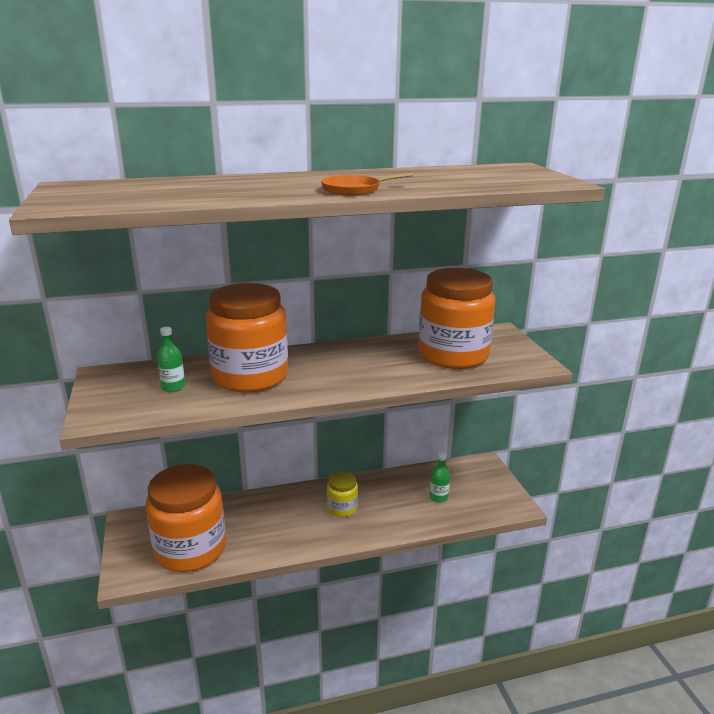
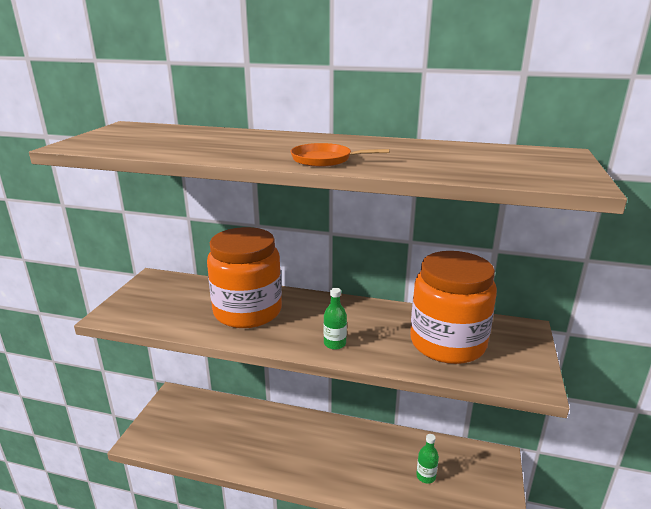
camera: 30 degrees right, 0 degrees up
(173, 387) = (184, 304): green bottle -> green bottle (335, 343)
(190, 549) = (193, 437): orange jar -> none
(342, 508) = (330, 450): yellow jar -> none

